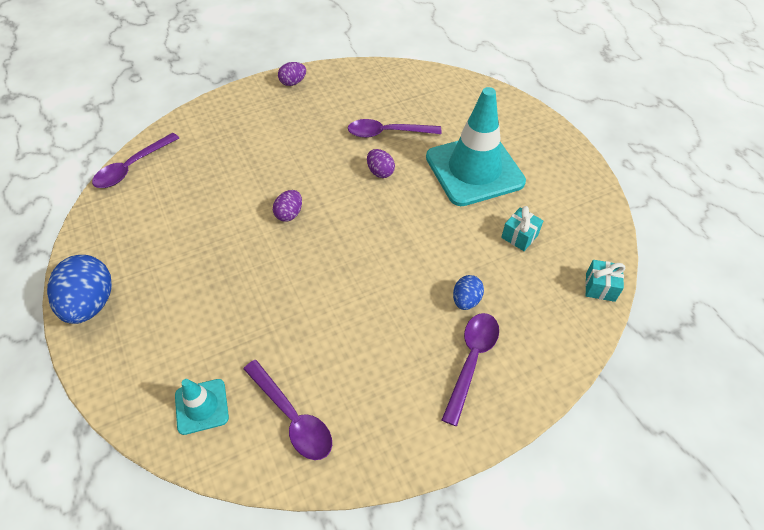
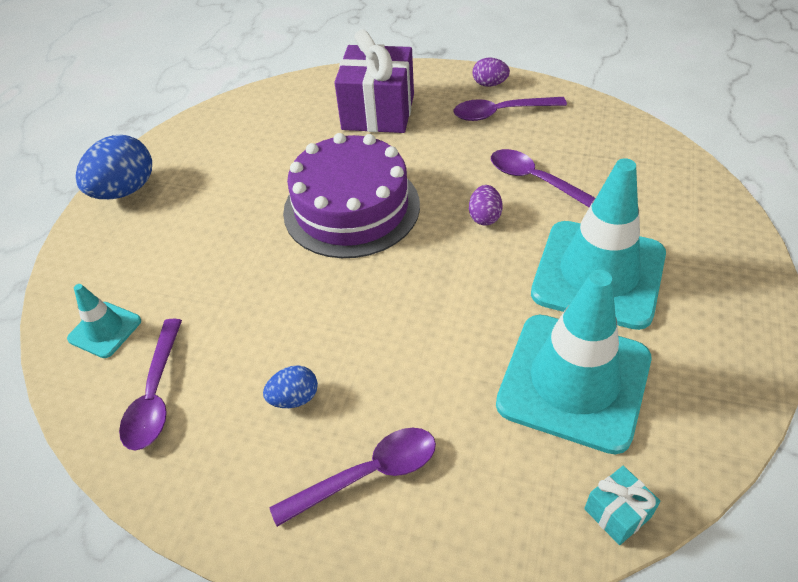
camera: 45 degrees right, 5 degrees down
(132, 167) = (269, 95): purple spoon -> purple spoon (501, 113)
(235, 139) = (378, 112): none -> purple gift
(289, 214) = (351, 208): purple egg -> purple cake
(466, 300) = (432, 407): blue egg -> blue egg (294, 398)
(519, 236) = (574, 381): turquoise gift -> turquoise traffic cone

